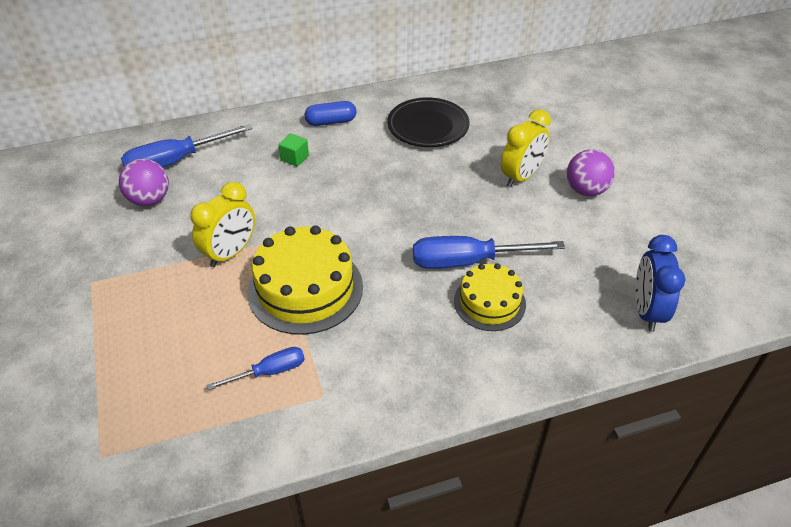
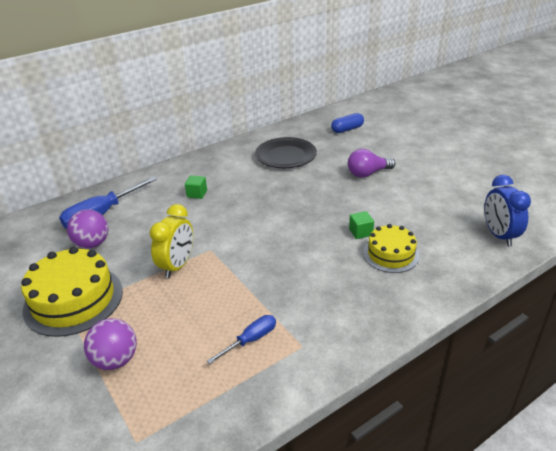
camera: 15 degrees left, 10 degrees down
(305, 288) = (249, 276): yellow cake -> yellow cake (73, 300)
(331, 122) = (213, 166): blue capsule -> blue capsule (347, 129)
(468, 261) = (360, 232): blue screwdriver -> green cube
(521, 176) = (368, 173): yellow clock -> purple light bulb
(586, 190) = (416, 173): purple ball -> purple ball (116, 360)

